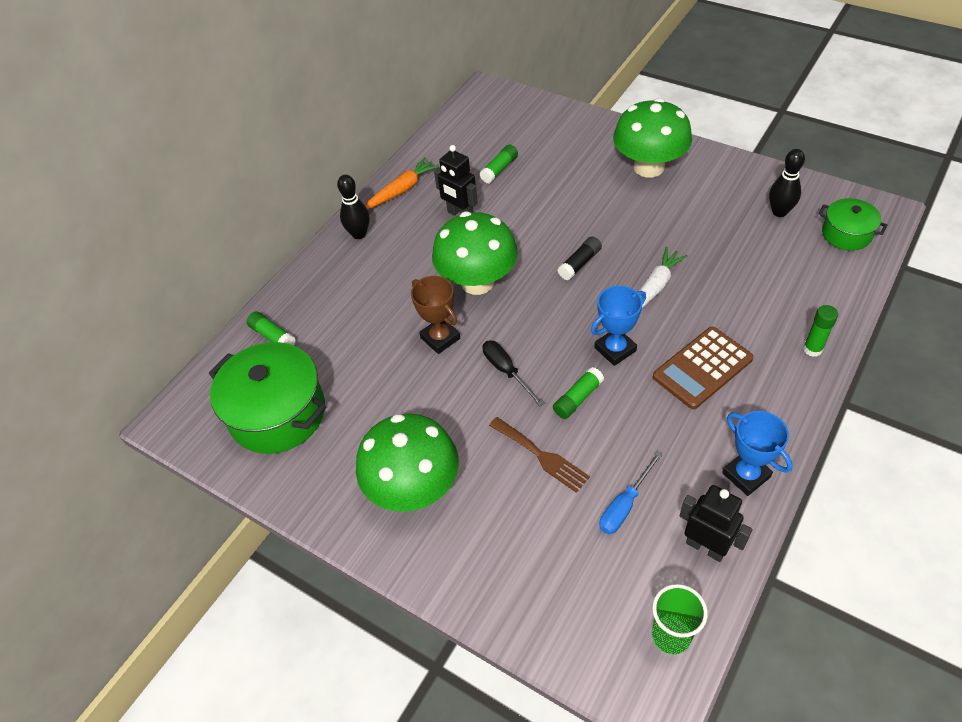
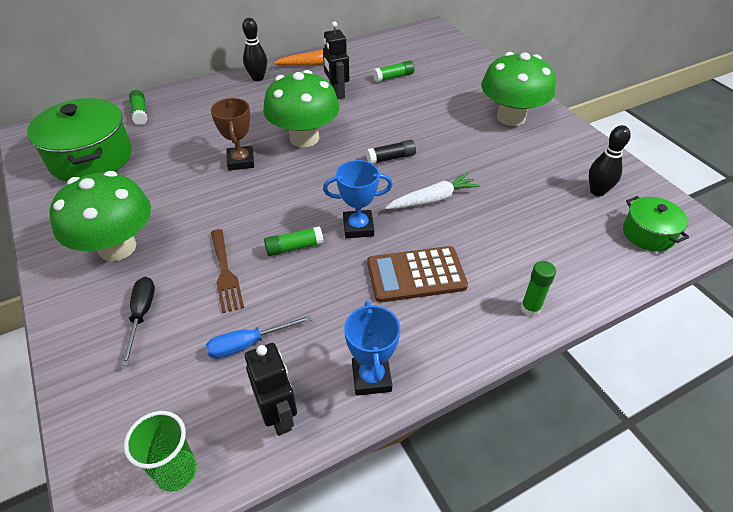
camera: 25 degrees right, 5 degrees down
(506, 371) = (262, 203): black screwdriver -> black screwdriver (142, 315)

